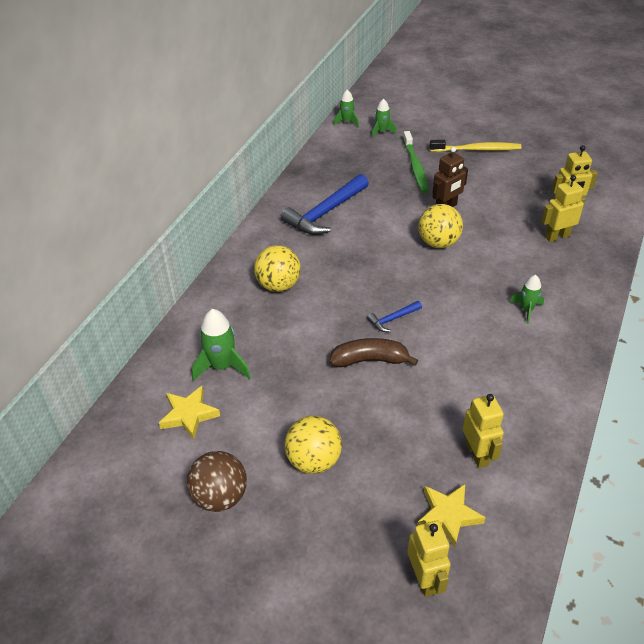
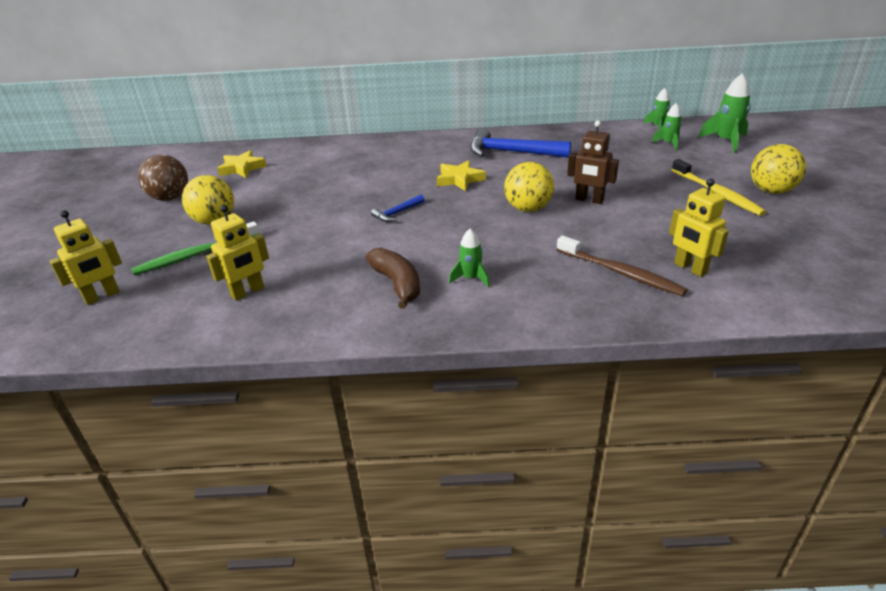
camera: 65 degrees right, 10 degrees down
(222, 366) = (295, 165): green rocket -> green rocket (726, 141)
(278, 285) = (399, 159): yellow ball -> yellow ball (771, 191)
(370, 360) = (338, 216): brown banana -> brown banana (397, 284)
(392, 319) = (397, 213): blue hammer -> blue hammer turned 75 degrees counterclockwise
(415, 167) = (635, 171): green toothbrush -> green toothbrush (195, 255)
(448, 515) = (171, 293): yellow star -> yellow star (459, 179)
(557, 236) = (621, 273): yellow robot -> brown toothbrush

